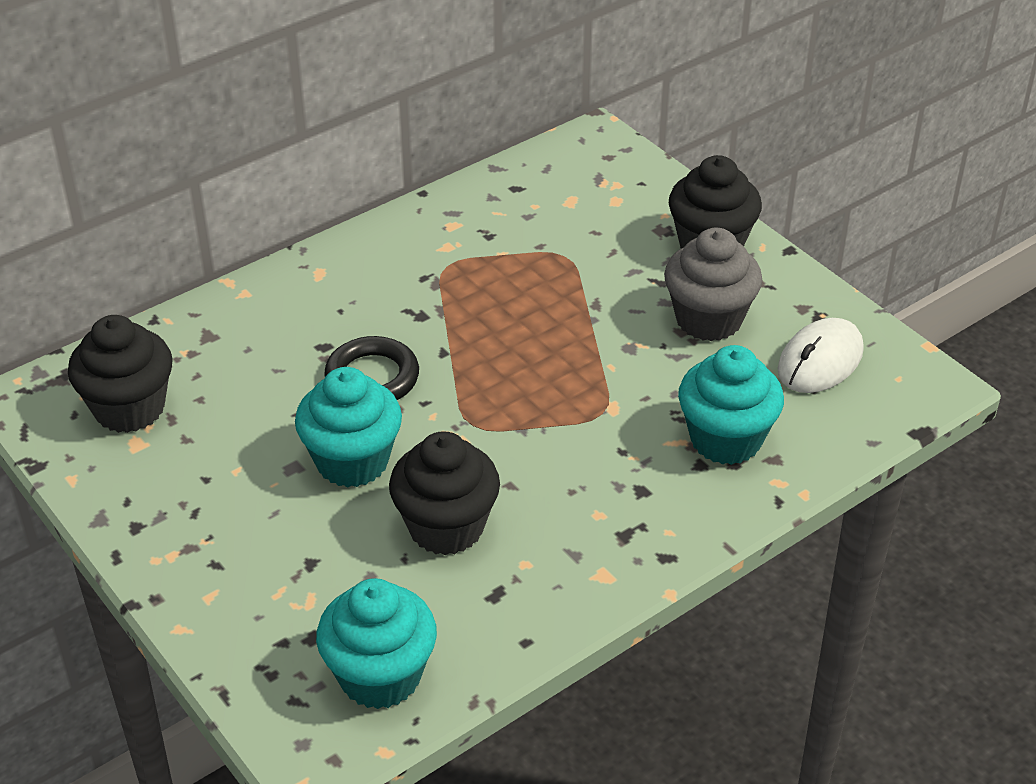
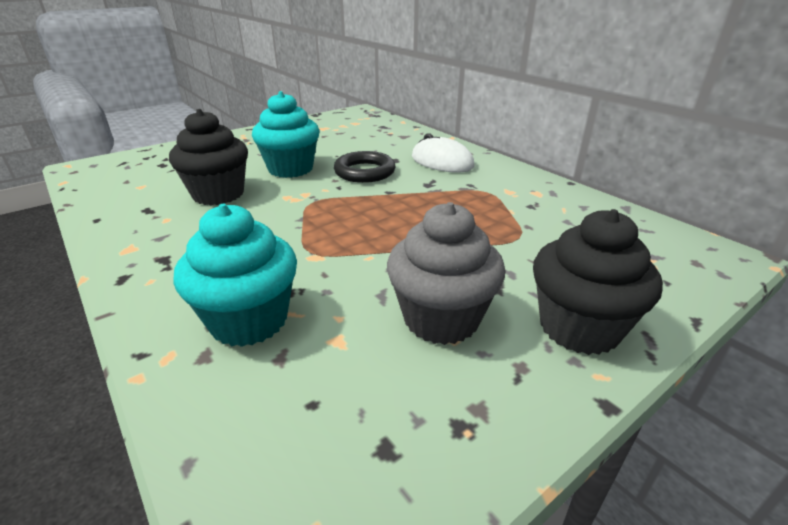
camera: 90 degrees right, 10 degrees down
(129, 408) = (348, 125): black cupcake -> none
(380, 676) = (116, 179): turquoise cupcake -> none
(820, 361) = (365, 417): white mouse -> white mouse (442, 162)

